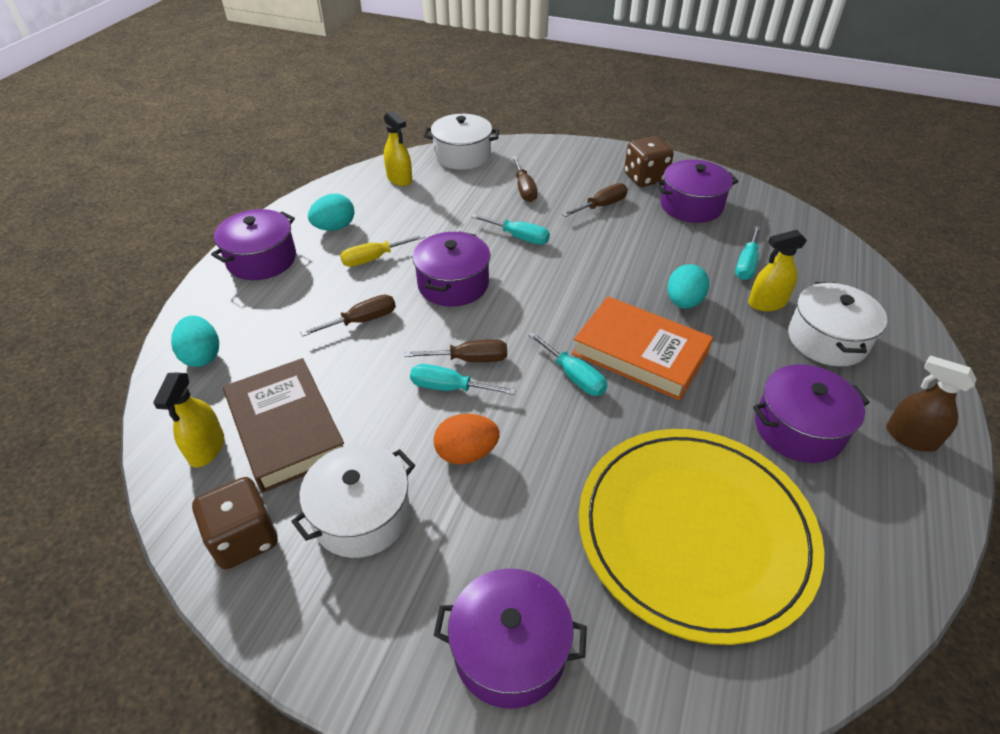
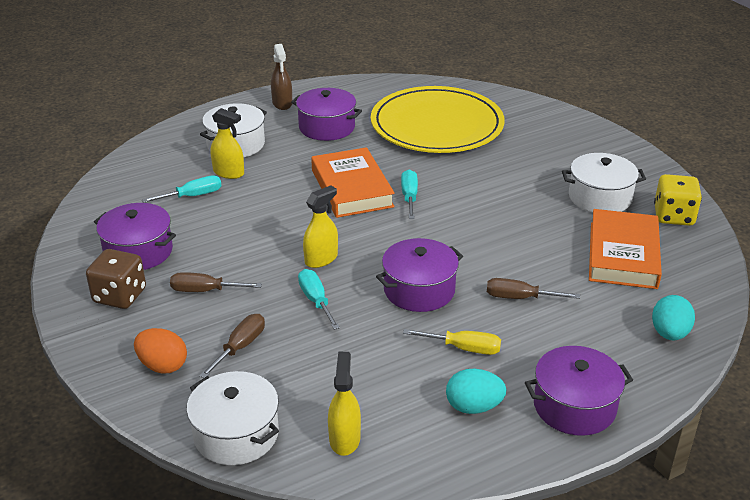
camera: 140 degrees left, 10 degrees down
(206, 448) = (684, 268): yellow spray bottle -> yellow spray bottle (321, 259)
(244, 538) = (673, 216): brown dice -> yellow dice
(286, 428) = (623, 255): brown book -> orange book
(449, 388) = (495, 227): turquoise screwdriver -> none
(466, 453) = (517, 195): orange egg -> orange egg (163, 365)
(470, 359) = (464, 235): brown screwdriver -> none
(510, 649) = (562, 134): purple pot -> none
(683, 302) = (277, 198): turquoise egg -> none

